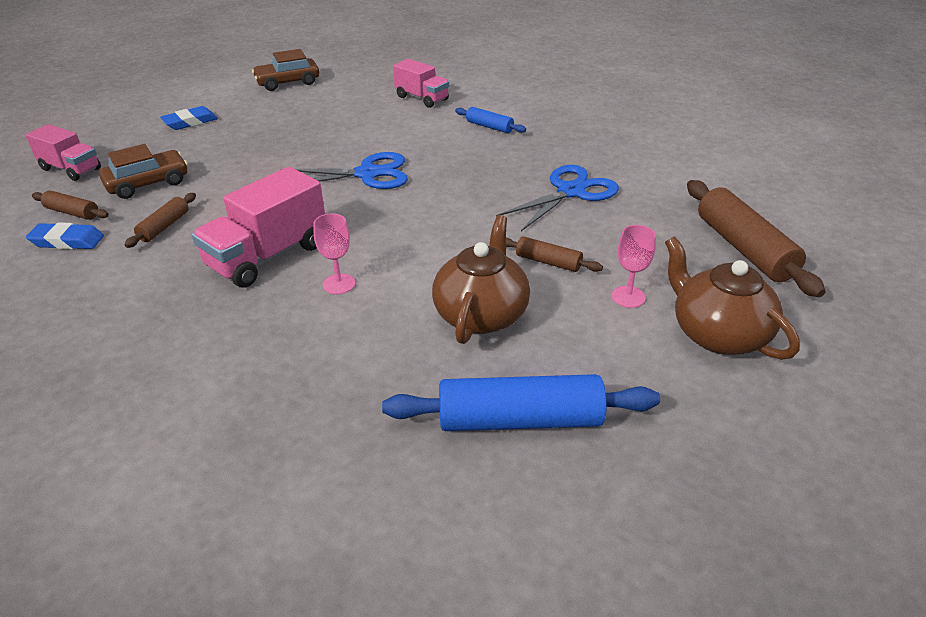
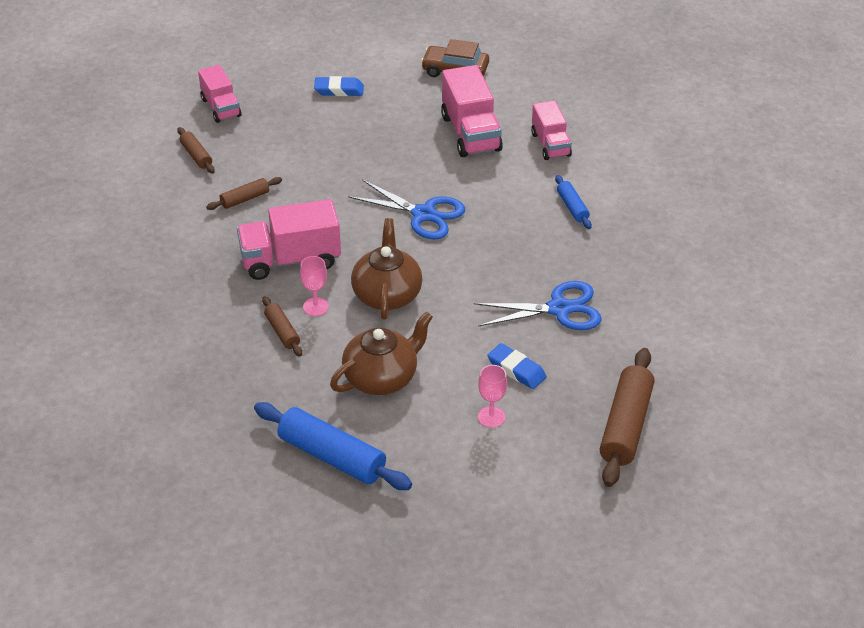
camera: 35 degrees right, 5 degrees up
(67, 241) = (178, 182): blue eraser -> blue eraser (516, 369)
(148, 183) = (262, 148): brown car -> none
(346, 112) = (471, 133): none -> pink truck
(548, 262) = (469, 362): brown rolling pin -> brown rolling pin (282, 332)
(718, 334) = (516, 474): brown teapot -> brown teapot (387, 294)

